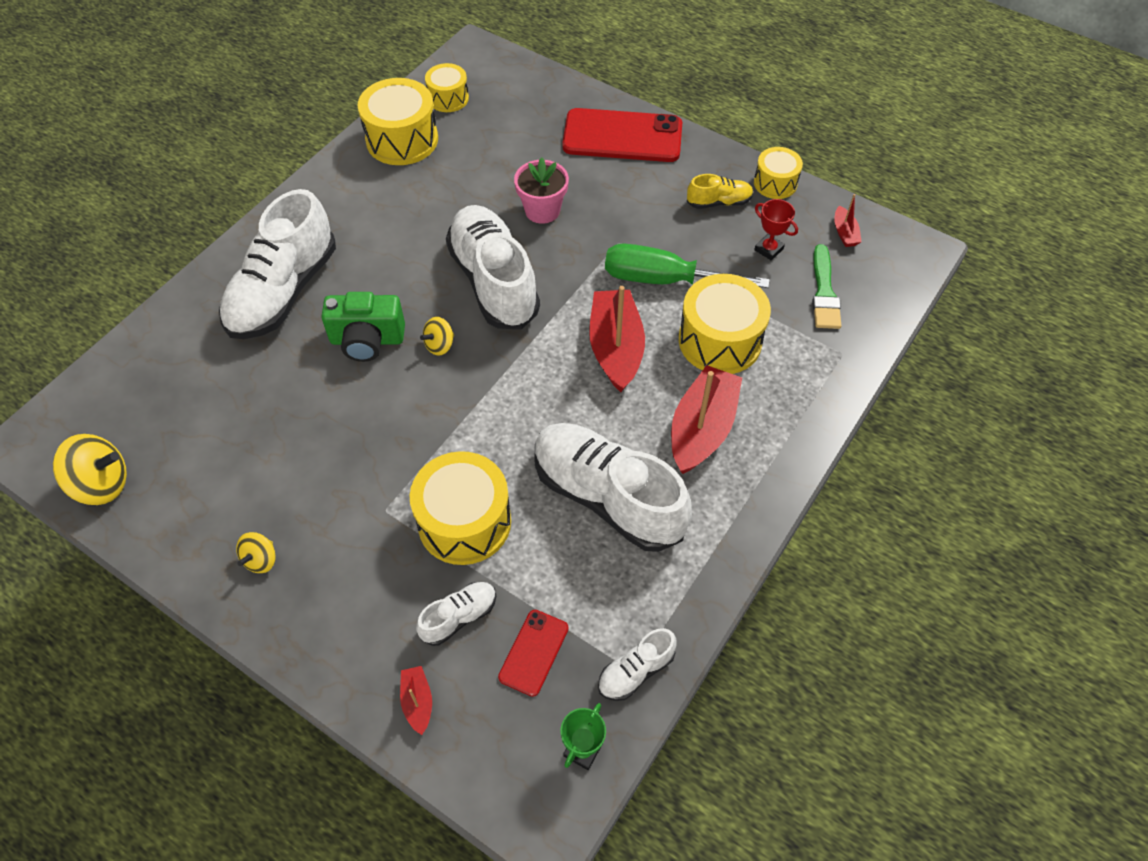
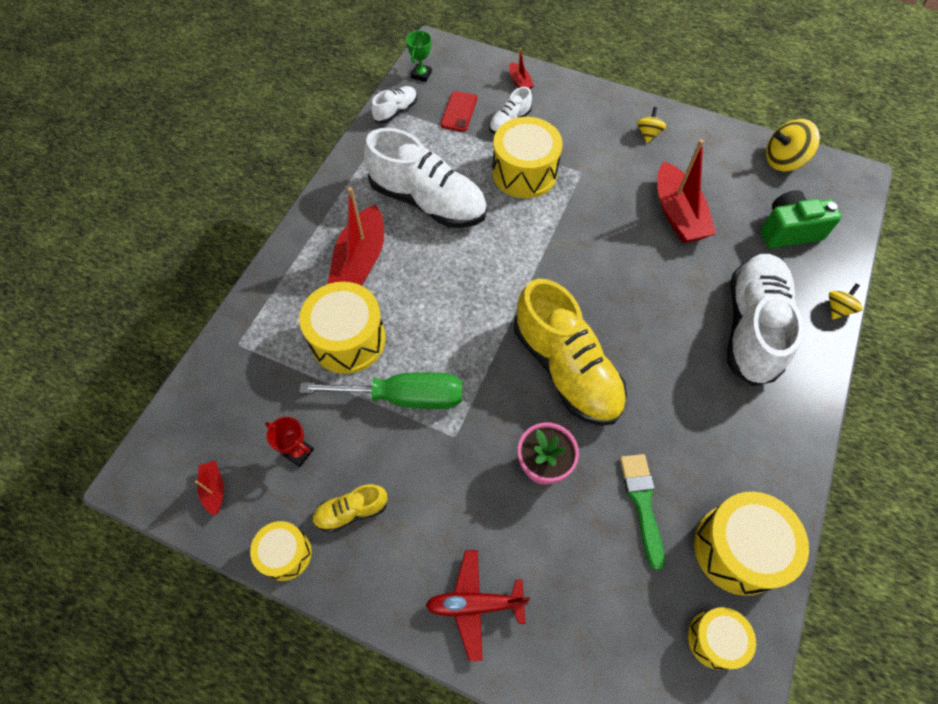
camera: 170 degrees right, 5 degrees up
(367, 340) = (654, 293): green camera -> green camera (788, 231)
(439, 345) = (591, 297): yellow spinning top -> yellow spinning top (838, 309)
(493, 281) = (566, 369): white shoe -> yellow shoe
(616, 348) = (439, 318): red boat -> red boat (678, 214)
(622, 136) = (475, 604): red phone -> red plane
(824, 292) = (246, 407): green brush -> green brush (642, 503)

